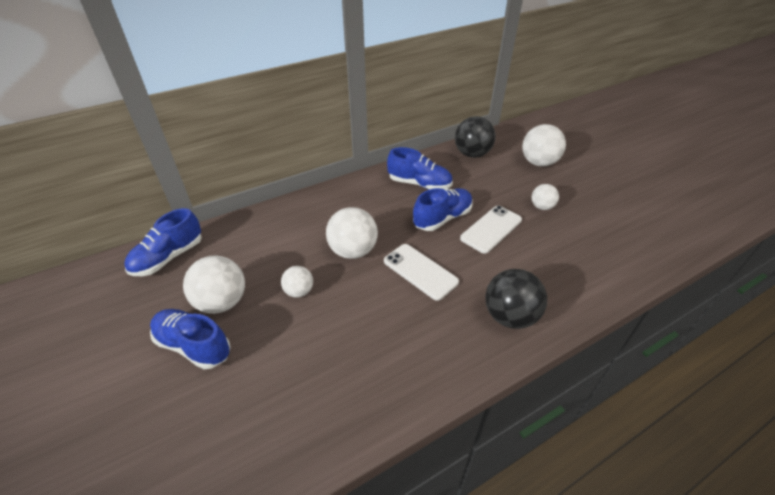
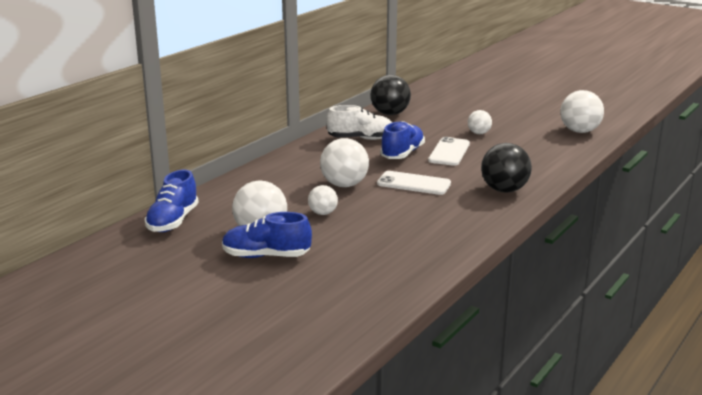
camera: 25 degrees left, 20 degrees down
(419, 184) = (361, 139): blue shoe -> white shoe
(538, 162) = (453, 109): white ball -> white ball (579, 131)

